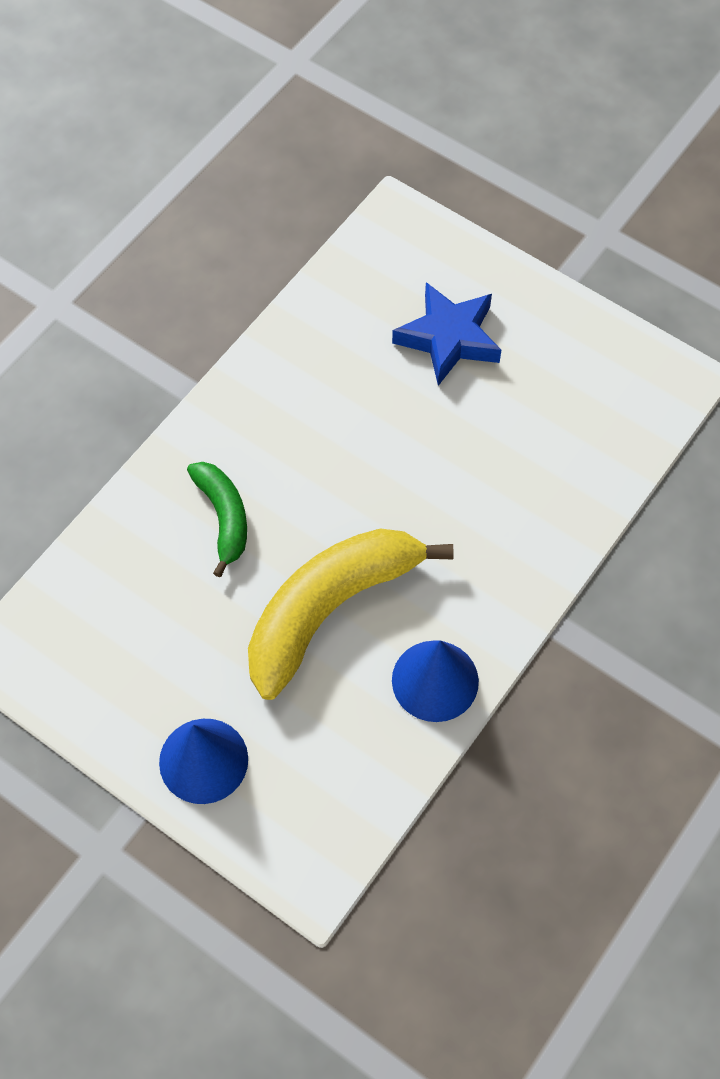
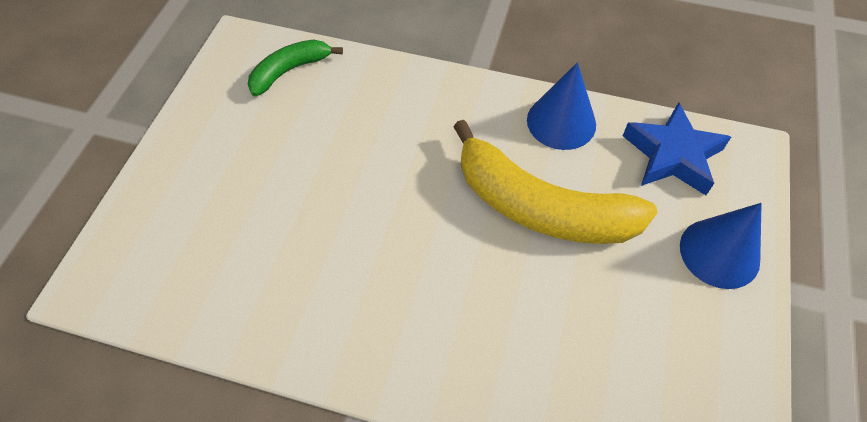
camera: 110 degrees left, 5 degrees down
(224, 517) = (494, 323): green banana -> green banana (290, 71)
(449, 338) = (234, 200): blue star -> blue star (672, 155)

